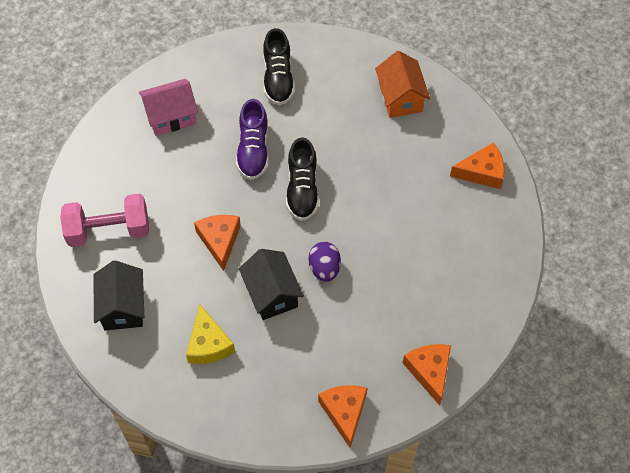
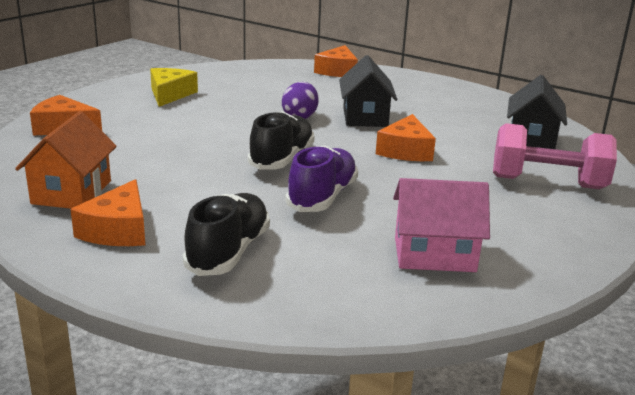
camera: 160 degrees left, 35 degrees down
(208, 344) = (443, 110): yellow cheese -> yellow cheese (170, 94)
(429, 371) = (252, 70): orange cheese -> orange cheese (118, 230)

